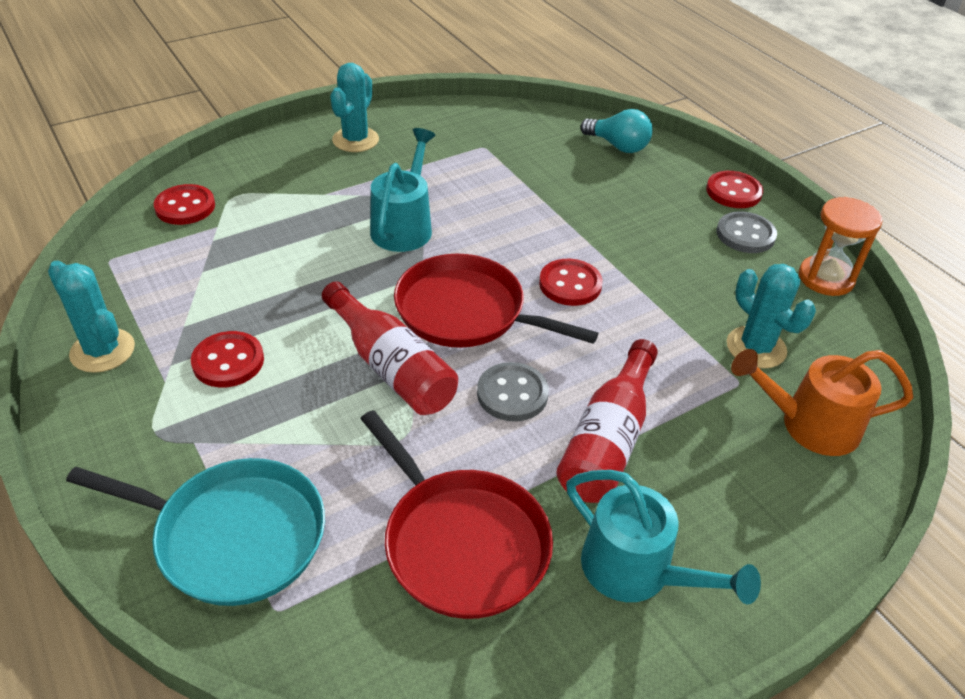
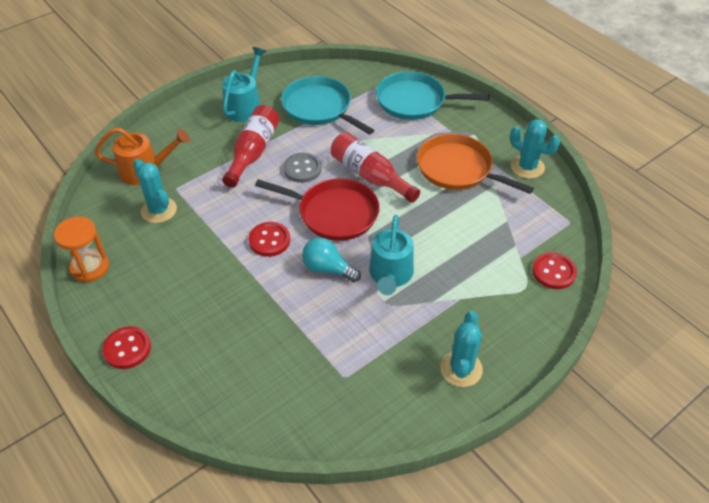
camera: 175 degrees right, 5 degrees up
(228, 361) = (458, 169): red button -> orange pan
(461, 542) = (319, 108): red pan -> turquoise pan
(618, 146) = (219, 398): turquoise light bulb -> turquoise light bulb (327, 269)
(637, 572) = (245, 106): turquoise watering can -> turquoise watering can turned 75 degrees clockwise
(745, 234) = (134, 301): grey button -> none

